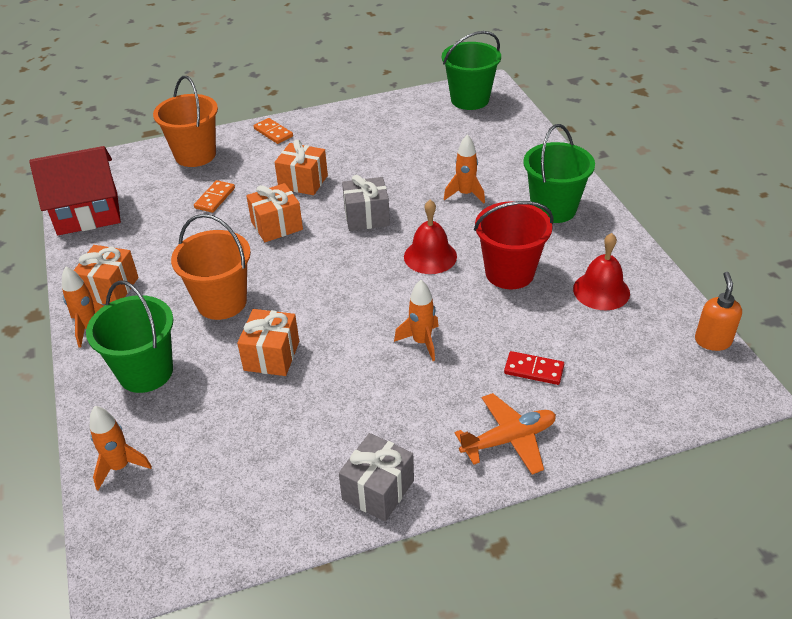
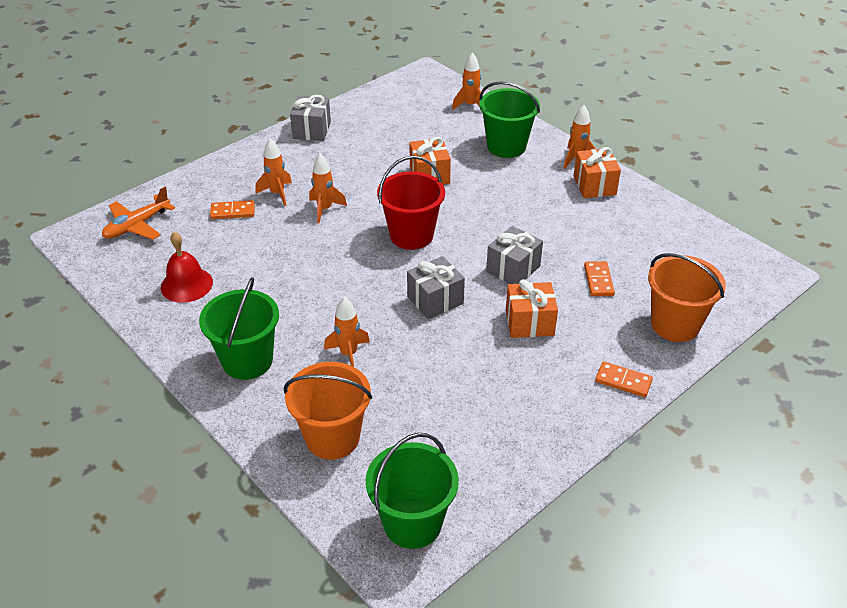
camera: 155 degrees right, 0 degrees up
(88, 214) = (694, 235): red house -> none
(221, 302) = (499, 198): orange bucket -> orange bucket (332, 437)
(277, 226) = (513, 269): orange gift -> grey gift
(430, 256) = (352, 277): red bell -> none
(470, 382) = (277, 193): none -> orange rocket
(509, 273) = (273, 280): red bucket -> red bucket (411, 235)
(509, 439) = (239, 170): orange plane -> orange plane (137, 225)
(534, 370) = (232, 212): red domino -> orange domino
(712, 341) = (90, 266): orange soap dispenser -> none

